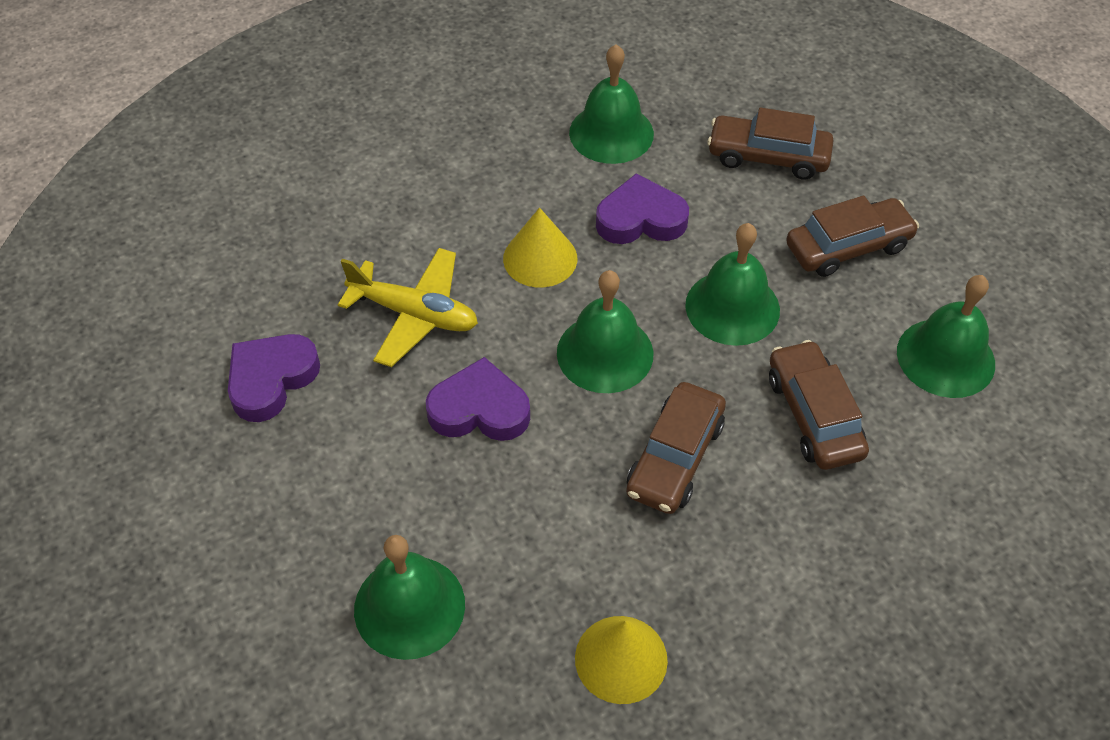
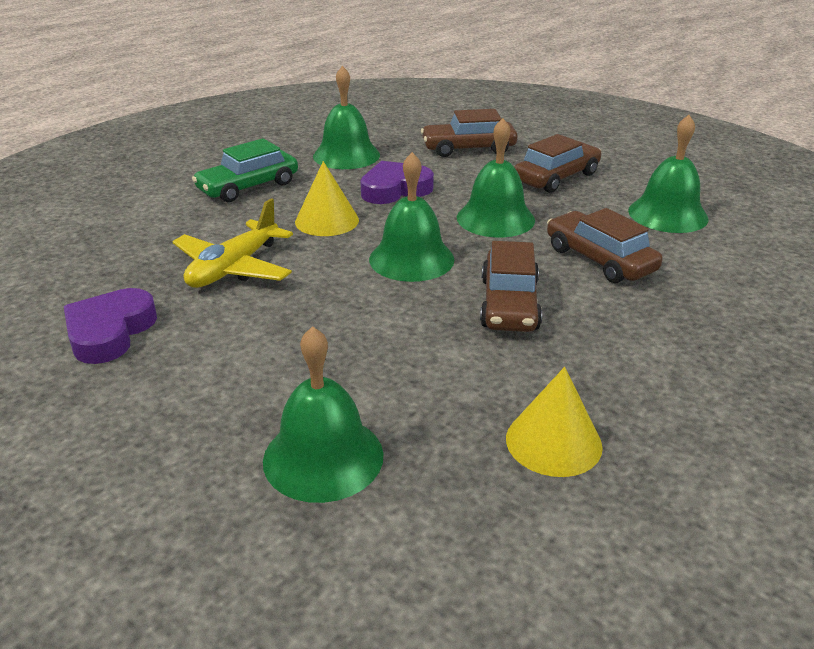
camera: 20 degrees left, 20 degrees down
(414, 314) = (233, 268): yellow plane -> yellow plane turned 120 degrees clockwise
(476, 169) = (248, 187): none -> green car
(479, 409) = (322, 311): purple heart -> none

